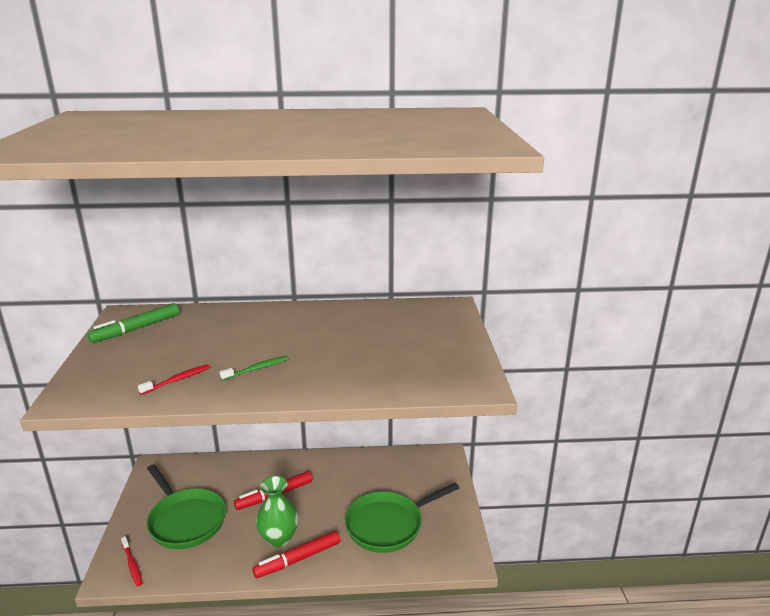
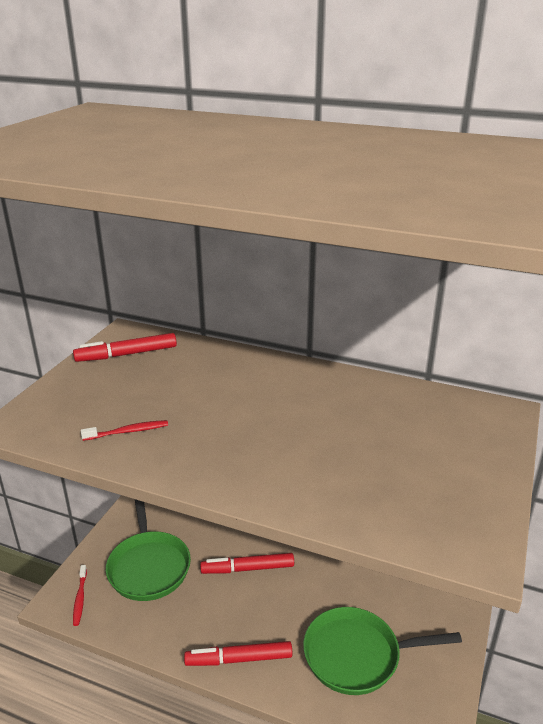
camera: 25 degrees right, 5 degrees up
(136, 329) = (127, 354): green marker -> red marker
(257, 369) = (216, 441): green toothbrush -> none
(279, 538) = (230, 624): green vase -> none

